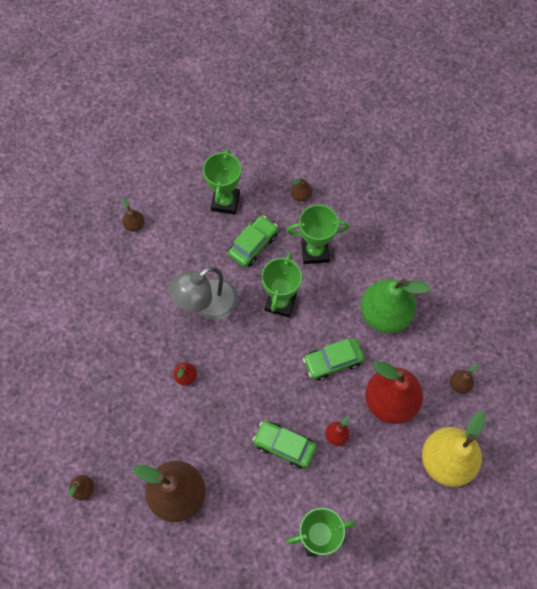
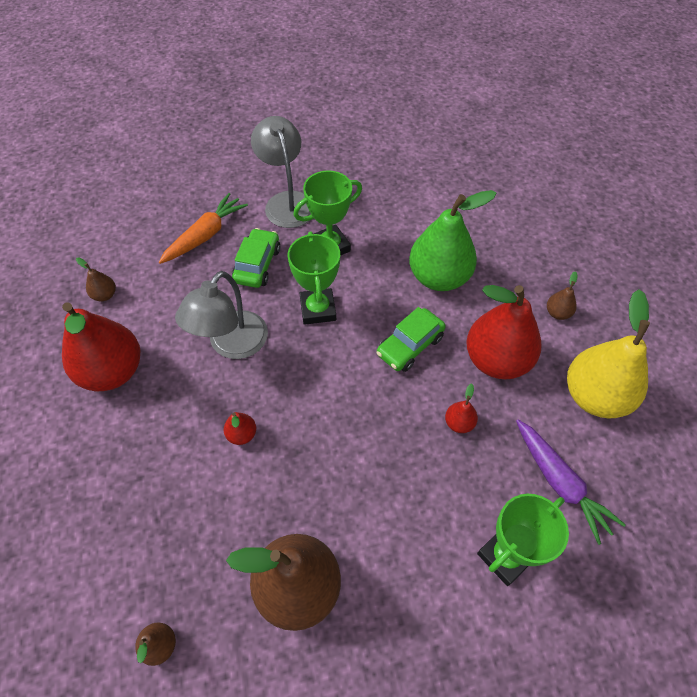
camera: 25 degrees left, 10 degrees down
(119, 290) = (112, 371): none -> red pear
(225, 202) = (205, 235): green trophy -> orange carrot
(284, 446) = (404, 462): green car -> none
(300, 195) = (287, 201): brown pear -> grey lamp
(382, 509) = (560, 483): none -> purple carrot

